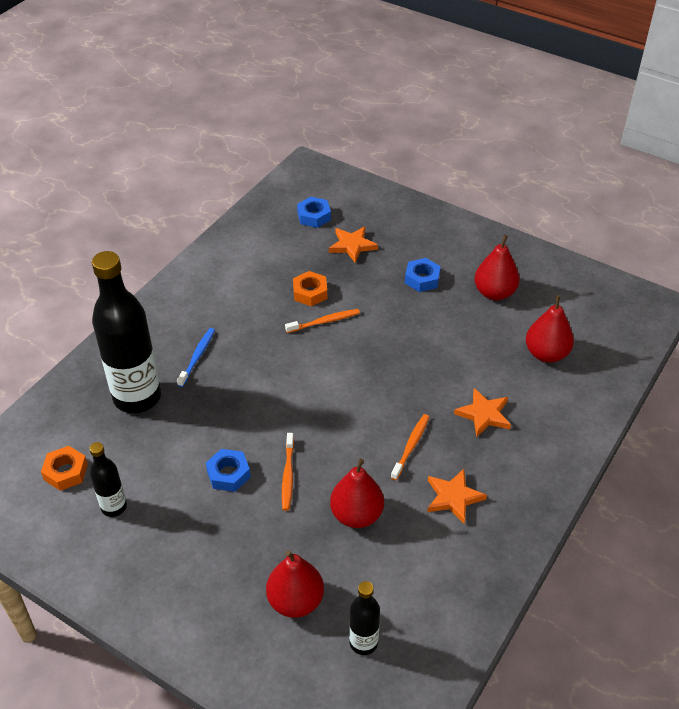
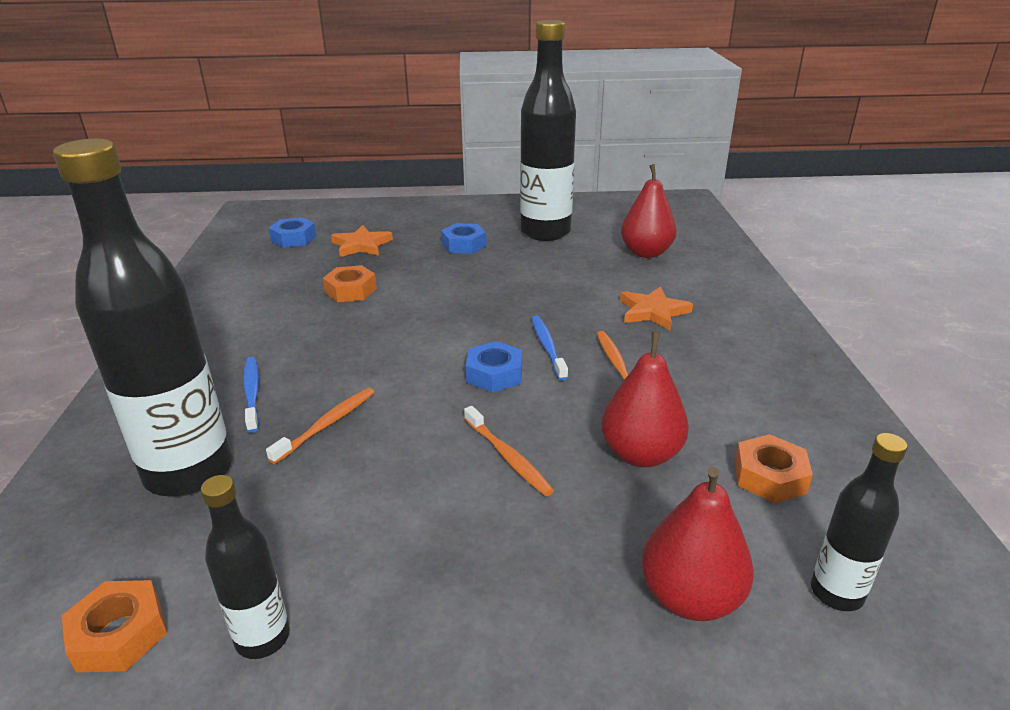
camera: 35 degrees left, 15 degrees down
(228, 474) = (423, 495): blue nut -> blue nut (494, 374)
(324, 322) = (394, 306): orange toothbrush -> orange toothbrush (327, 424)
(384, 408) = (547, 347): none -> blue toothbrush
(408, 569) = (769, 476): none -> orange nut
(453, 497) = (719, 387): orange star -> none
(494, 293) = (545, 232): red pear -> black bottle

